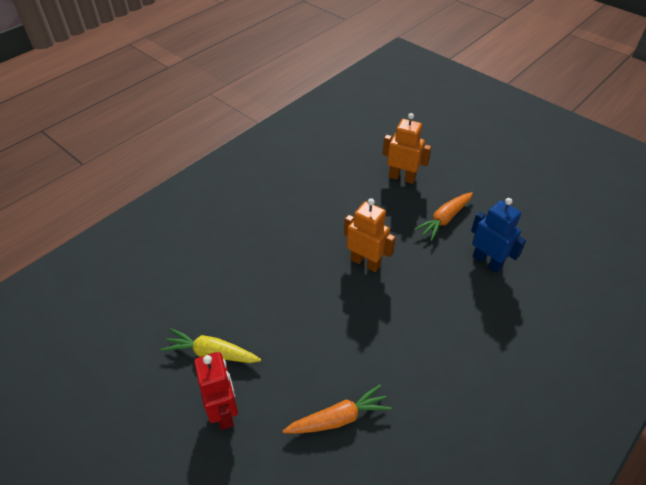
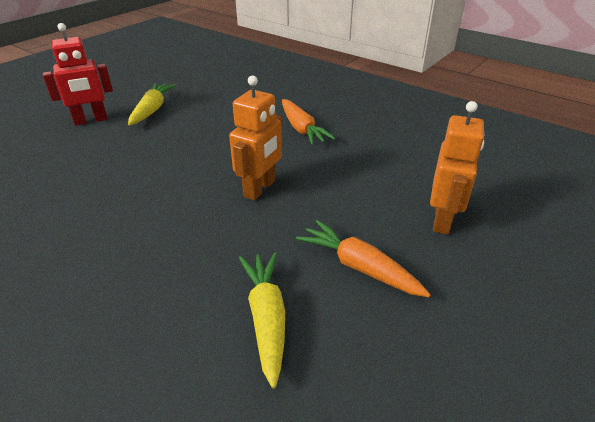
camera: 85 degrees right, 10 degrees down
(338, 418) = (52, 176): orange carrot -> orange carrot (301, 129)
(487, 262) = (266, 318): blue robot -> yellow carrot

